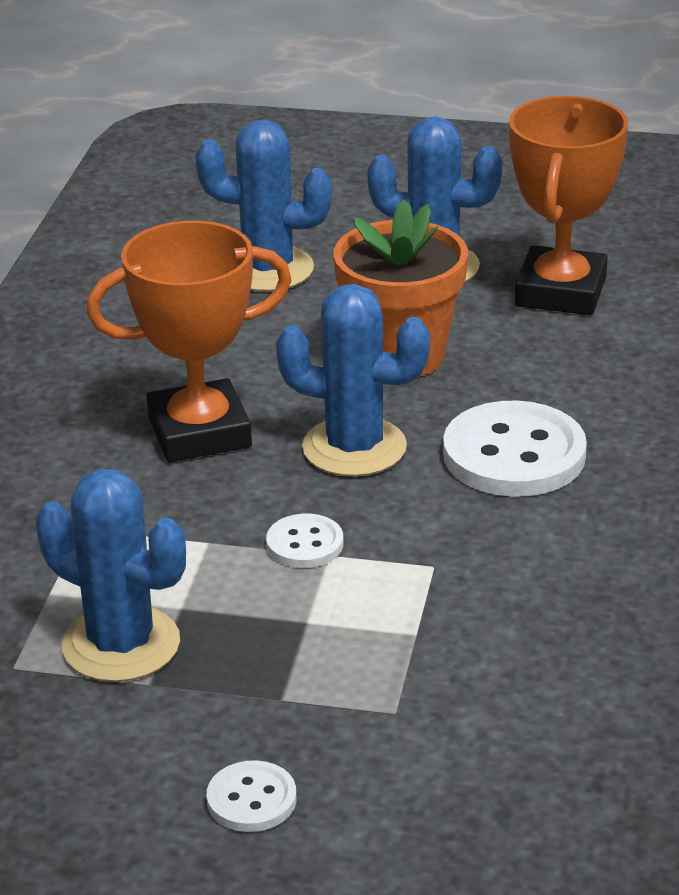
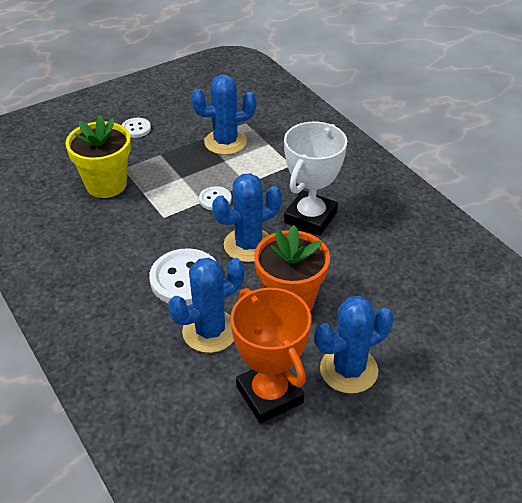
camera: 135 degrees right, 10 degrees up
(199, 432) = (310, 217): orange trophy -> white trophy
(268, 269) = (413, 314): blue cactus -> blue cactus (210, 331)
(470, 692) = (106, 184): none -> yellow flower pot

